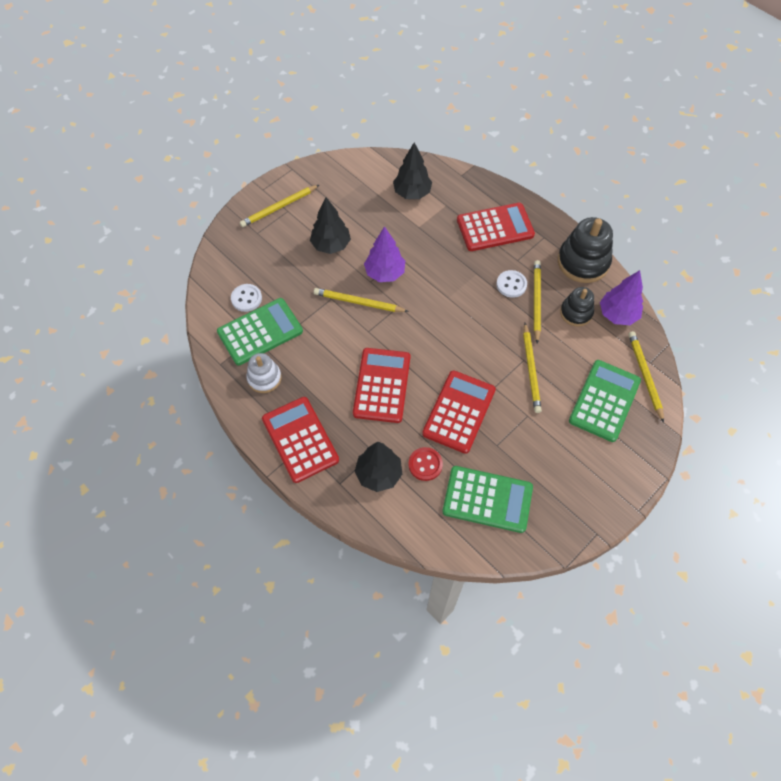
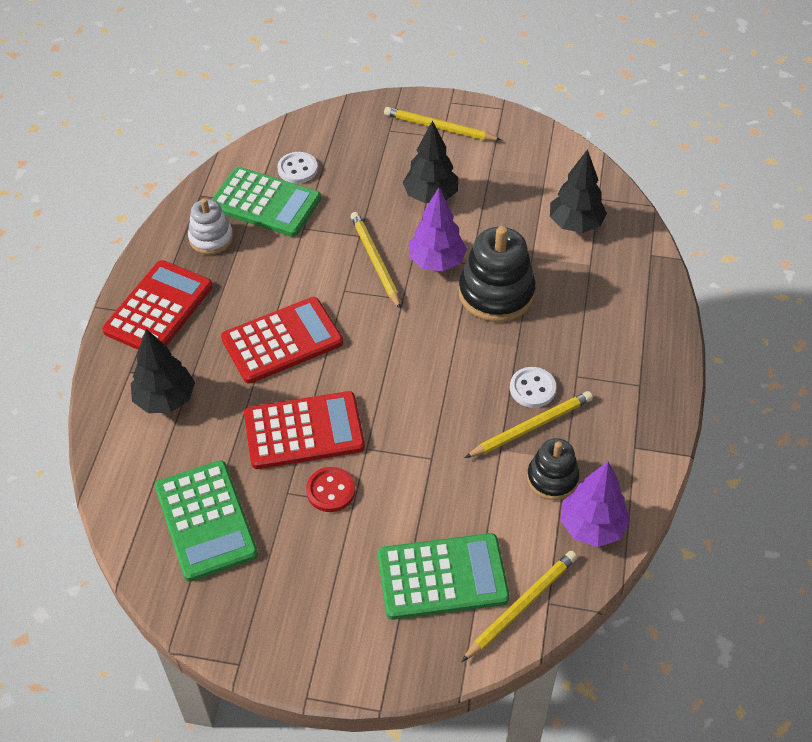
camera: 55 degrees right, 10 degrees down
(425, 464) = (209, 436): red button -> red button (331, 490)
(495, 228) = (604, 328): red calculator -> none
(531, 369) = (424, 473): yellow pencil -> none
(583, 262) = (641, 446): black stacking toy -> black stacking toy (496, 293)

